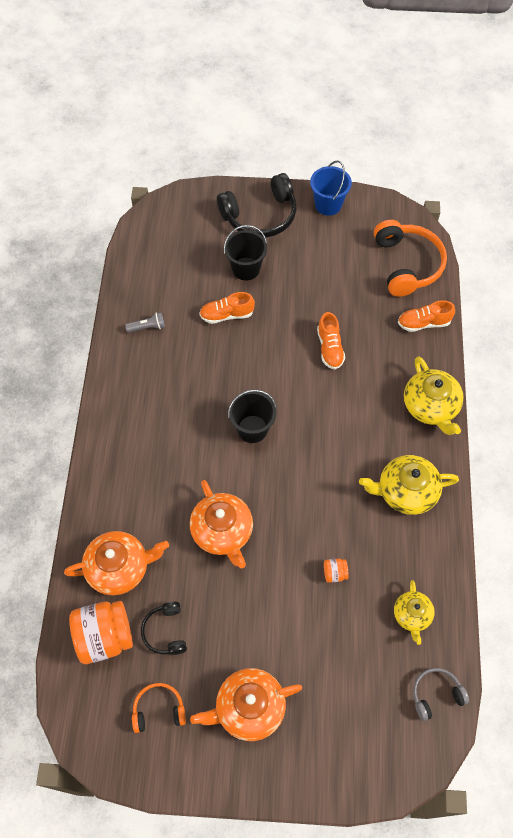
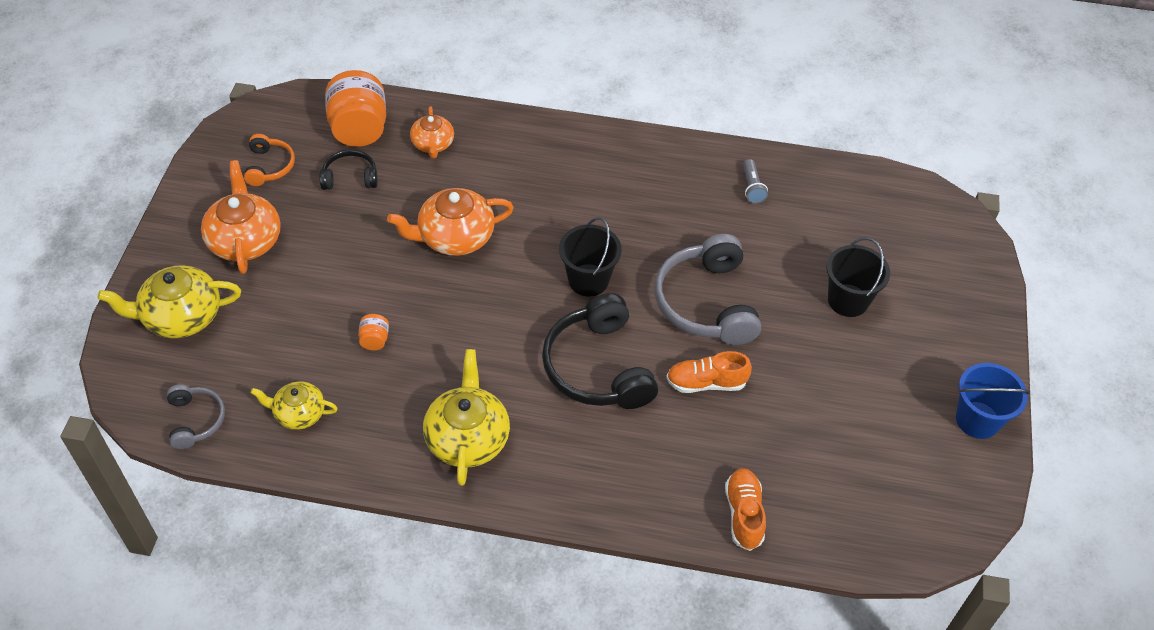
camera: 95 degrees right, 10 degrees down
(119, 568) = (433, 144): orange teapot -> orange teapot, size x0.61
(227, 315) = (768, 271): orange shoe -> none
(260, 216) = (947, 328): black headphones -> black headphones (597, 367)
(261, 351) = (706, 303): none -> grey headphones
(407, 264) = (859, 512): orange headphones -> none
(430, 406) = (595, 495): yellow teapot -> yellow teapot (181, 316)

